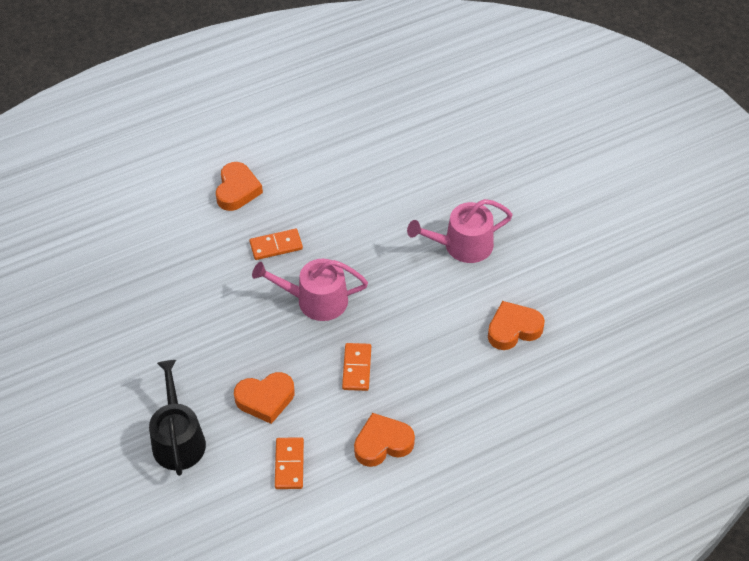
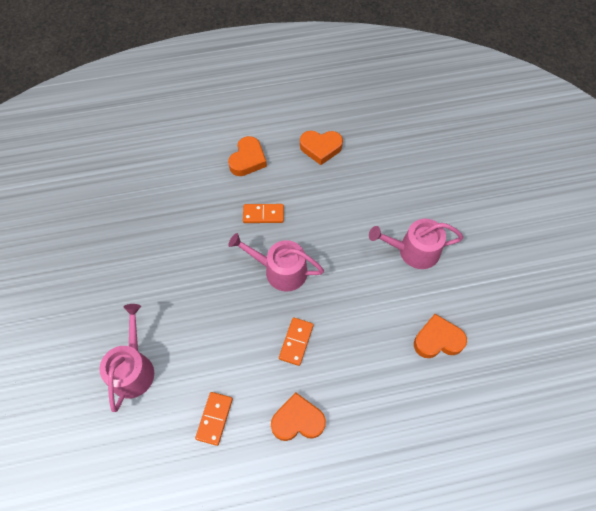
camera: 15 degrees right, 10 degrees up
(178, 439) = (133, 368): black watering can -> pink watering can
(265, 399) = (213, 351): orange heart -> orange heart (320, 148)

